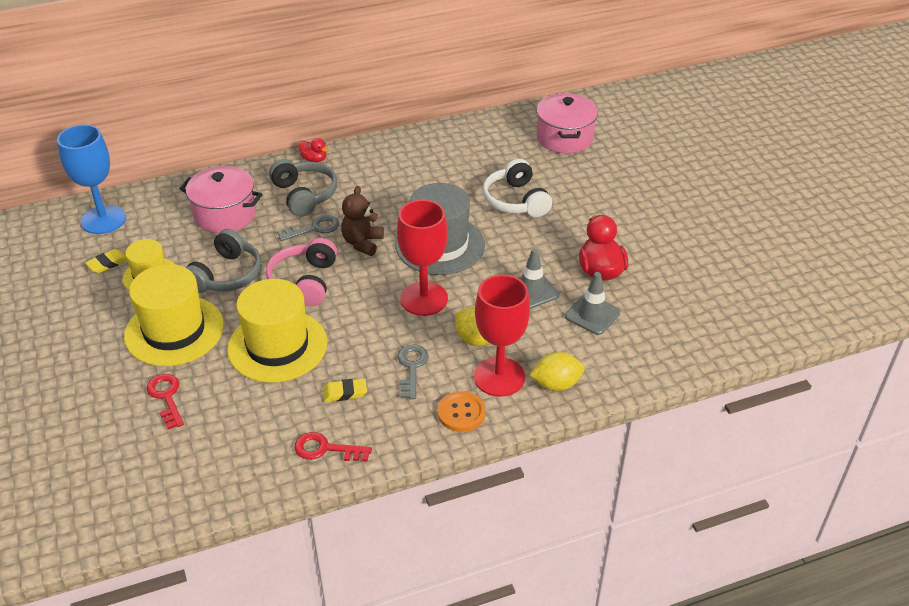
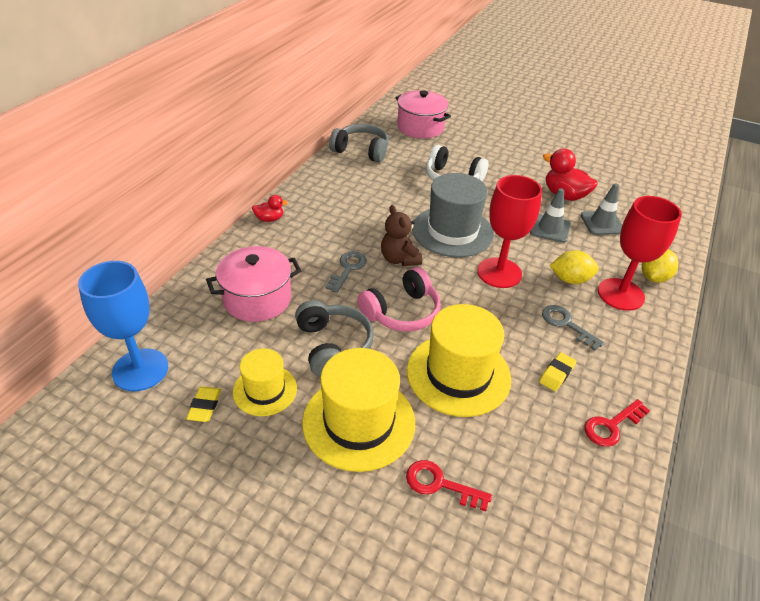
camera: 45 degrees left, 0 degrees up
(304, 195) = (302, 248): grey headphones -> grey headphones (361, 151)
(304, 281) = (402, 312): pink headphones -> pink headphones turned 90 degrees counterclockwise
(461, 413) = (640, 333): orange button -> none

